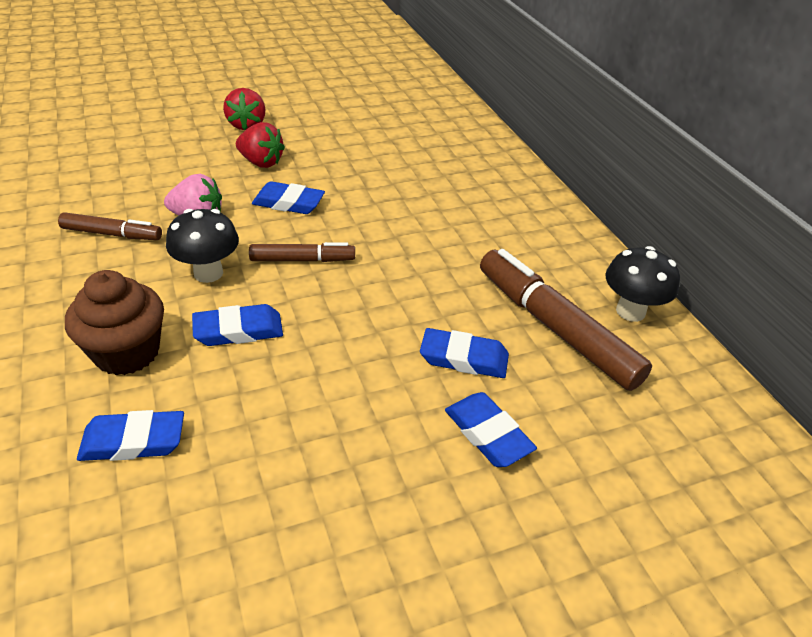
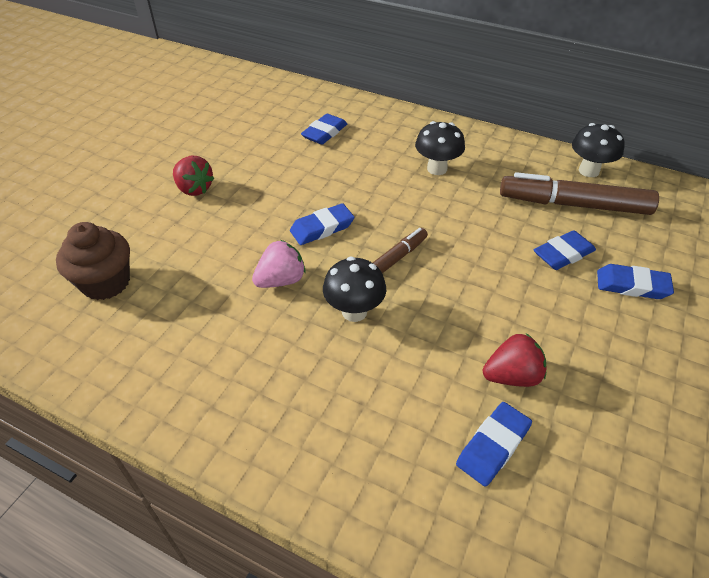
camera: 40 degrees left, 5 degrees up
(112, 234) = (241, 336): brown marker -> none
(127, 352) = (396, 401): brown cupcake -> brown cupcake (106, 282)
(238, 330) = (434, 332): blue eraser -> blue eraser (324, 133)
(261, 162) = (254, 211): red strawberry -> red strawberry (512, 376)
(465, 218) = (437, 169): none -> black mushroom

